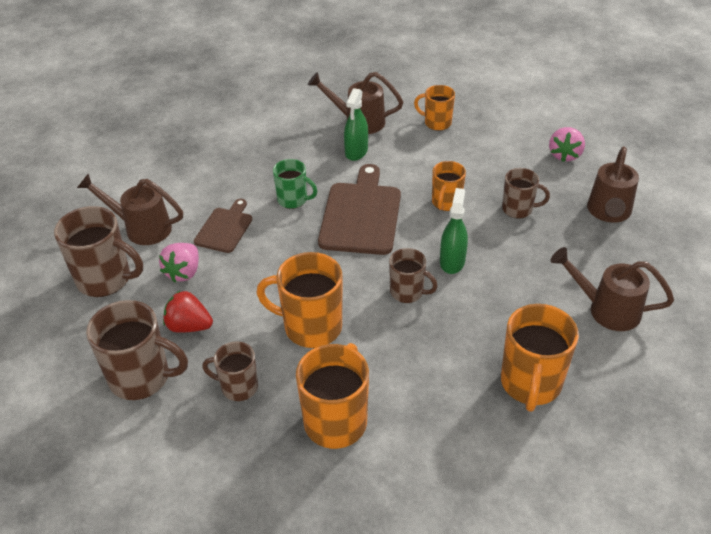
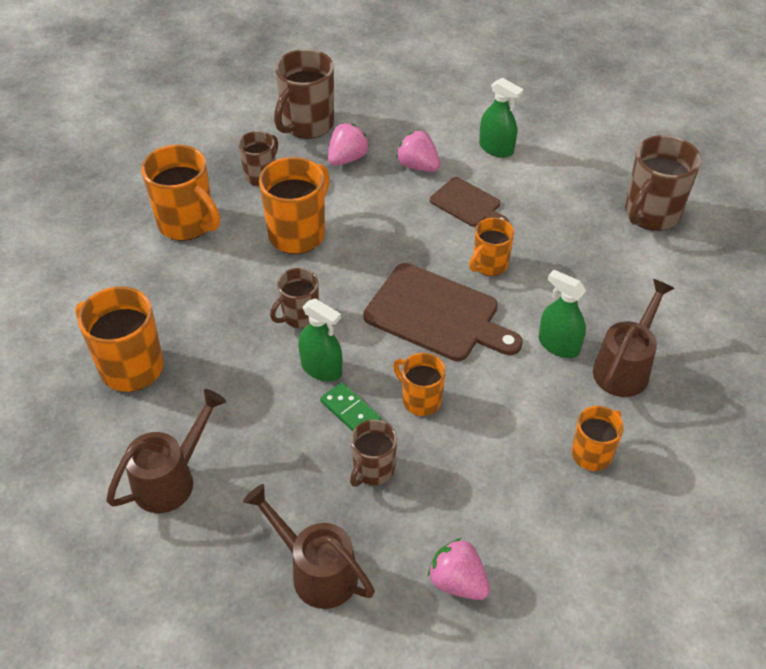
camera: 110 degrees right, 5 degrees up
(105, 279) = (435, 118): brown mug -> brown mug (651, 214)
(142, 228) = (496, 148): brown watering can -> green spray bottle
(189, 326) = (347, 158): red strawberry -> pink strawberry
(293, 200) = (489, 265): green mug -> orange mug
(480, 234) = (350, 411): none -> green domino

